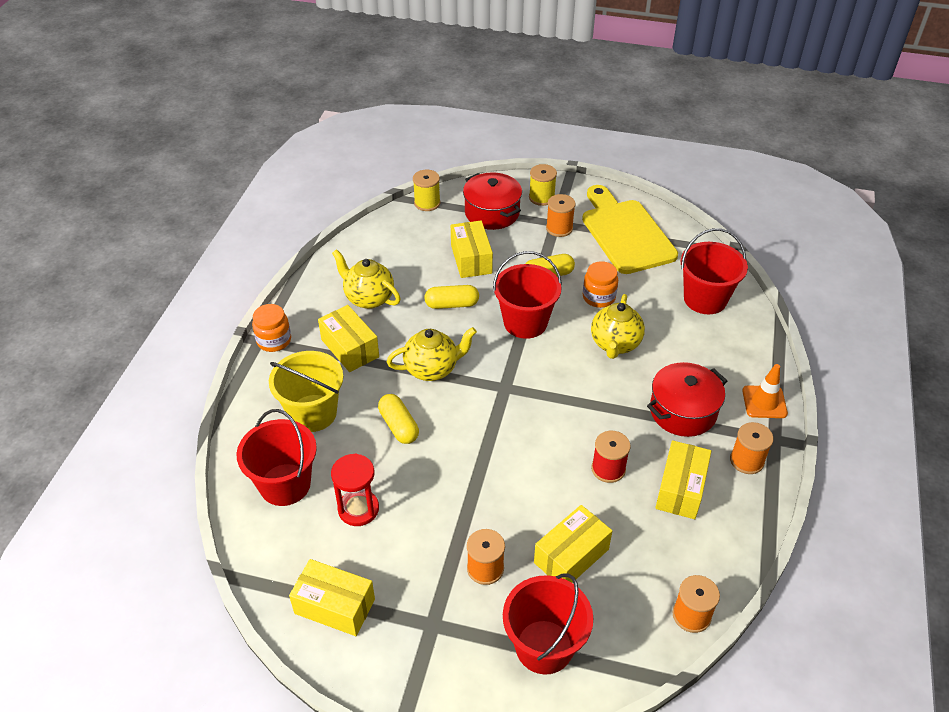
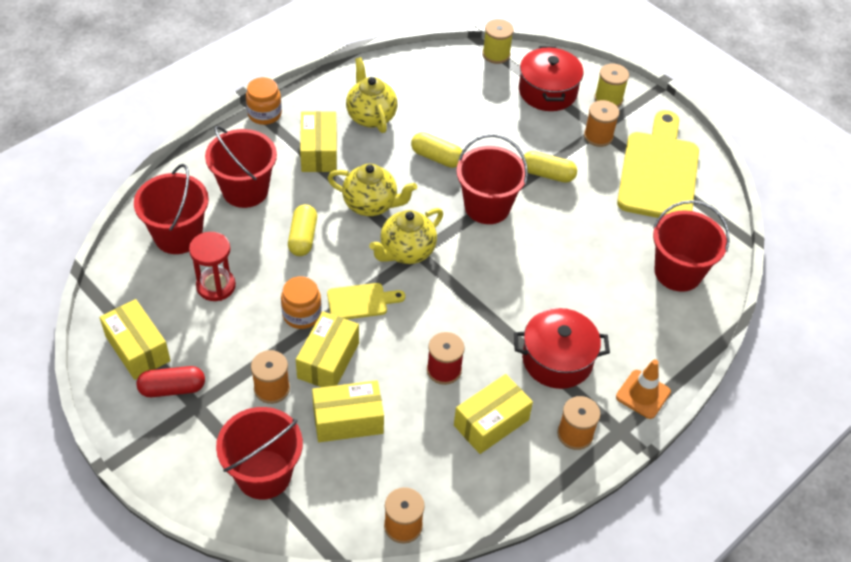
camera: 30 degrees right, 5 degrees up
(313, 413) = (245, 190): yellow bucket -> red bucket
(398, 622) = (172, 388): none -> red capsule
(471, 259) = (490, 125): yellow box -> yellow box (328, 360)
(494, 452) = (361, 301): none -> yellow cutting board
(598, 297) = (575, 218): orange jar -> orange jar (302, 314)
(615, 344) = (551, 268): yellow teapot -> yellow teapot (406, 252)

